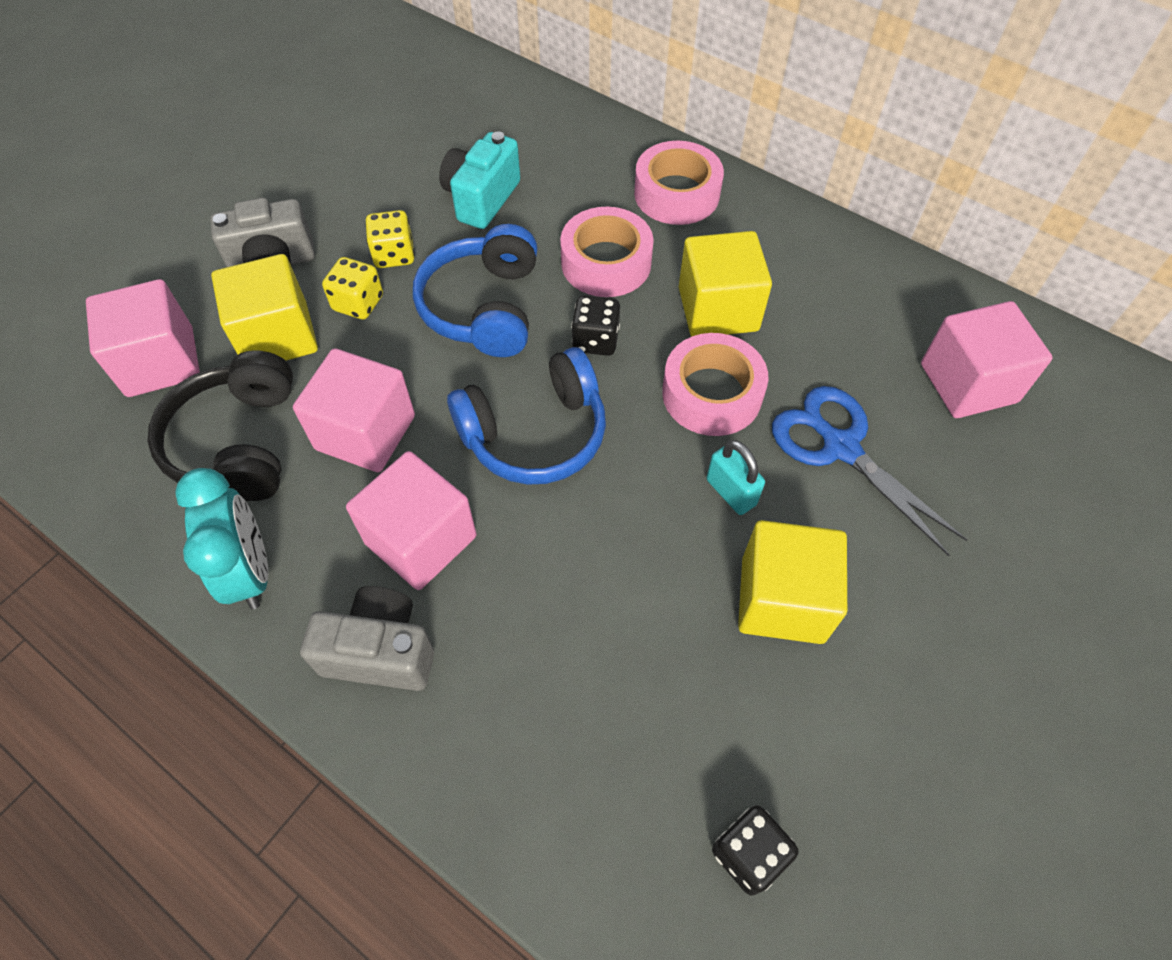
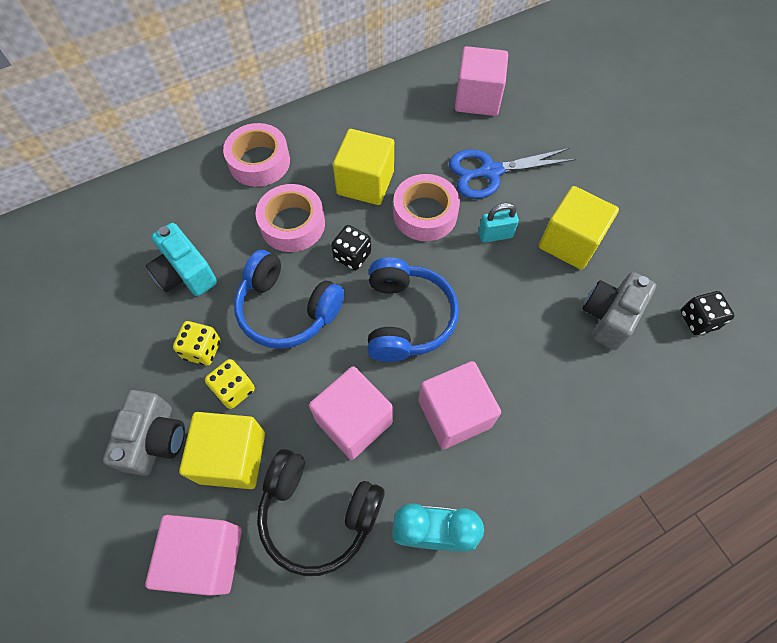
camera: 65 degrees left, 5 degrees up
(380, 652) = (524, 464): grey camera -> grey camera (609, 317)

